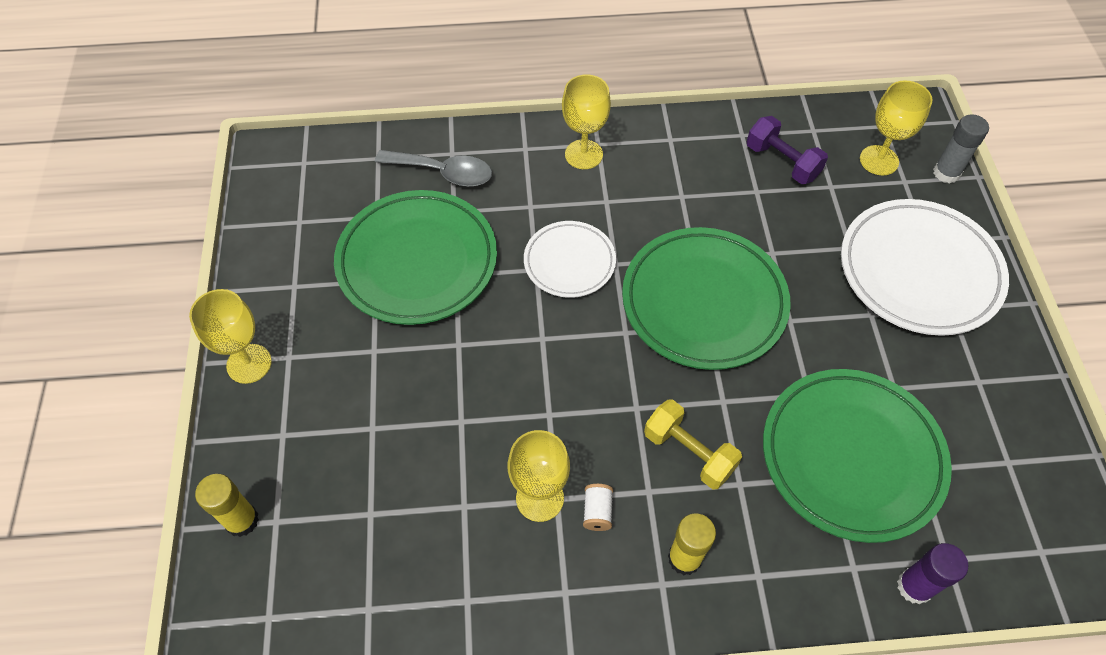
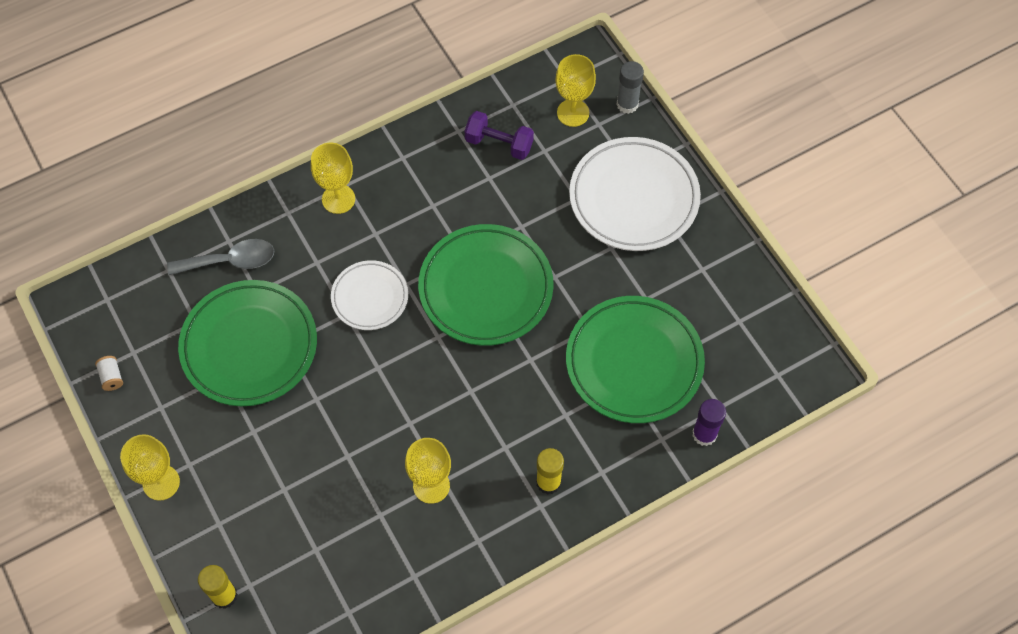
camera: 25 degrees left, 5 degrees up
(597, 512) = (476, 477): white spool -> white spool (111, 377)
(689, 453) = (521, 408): yellow dumbbell -> none

